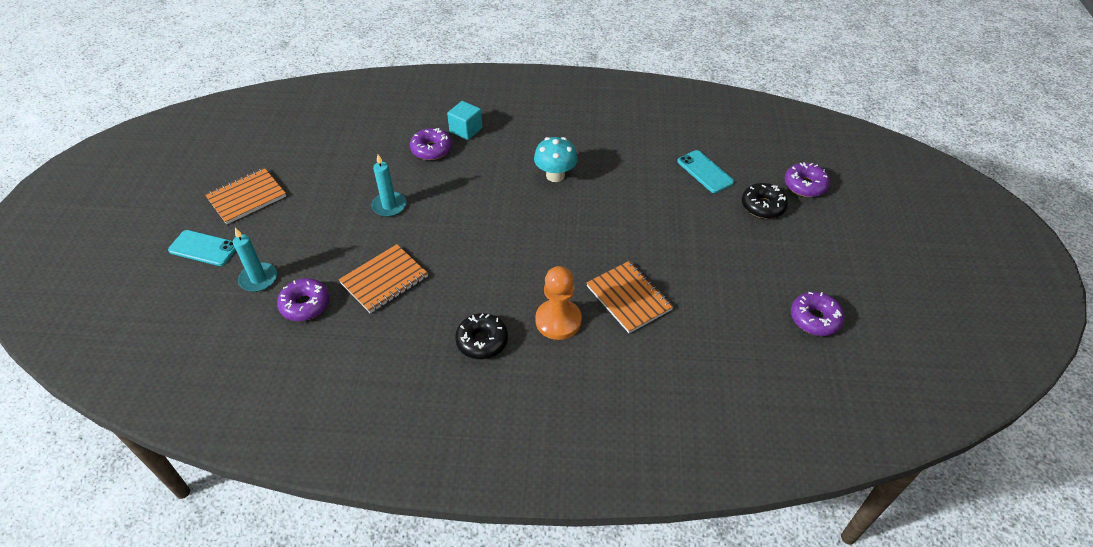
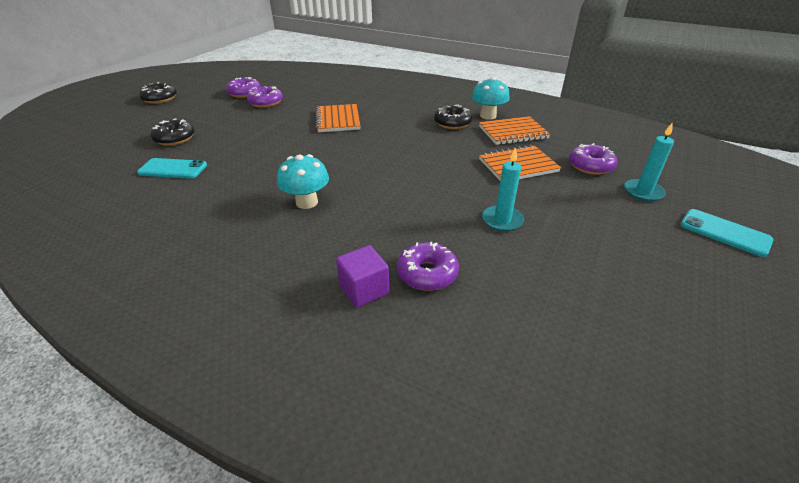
camera: 155 degrees left, 10 degrees down
(246, 197) = (698, 279): orange notebook -> orange notebook (513, 132)
(440, 377) = (488, 116): none -> turquoise mushroom
(466, 130) = (364, 289): turquoise cube -> purple cube
(558, 321) = (395, 121): orange pawn -> none
(705, 172) = (173, 169): turquoise phone -> turquoise phone turned 75 degrees counterclockwise
(805, 185) = (121, 142): purple donut -> purple donut (266, 102)
(896, 266) = (160, 99): none -> black donut

